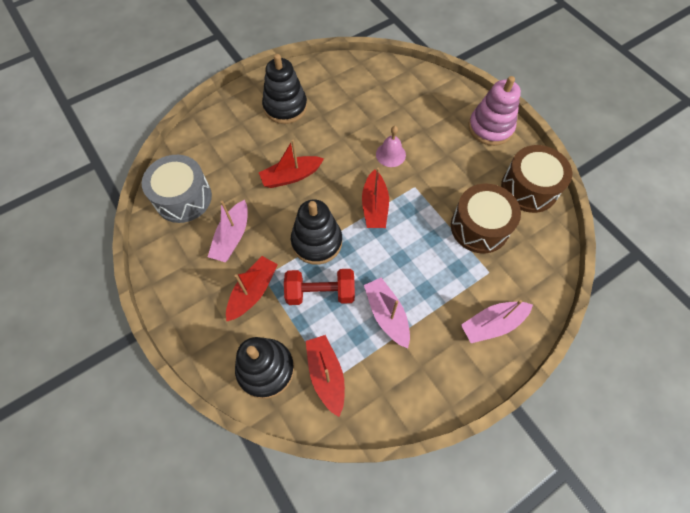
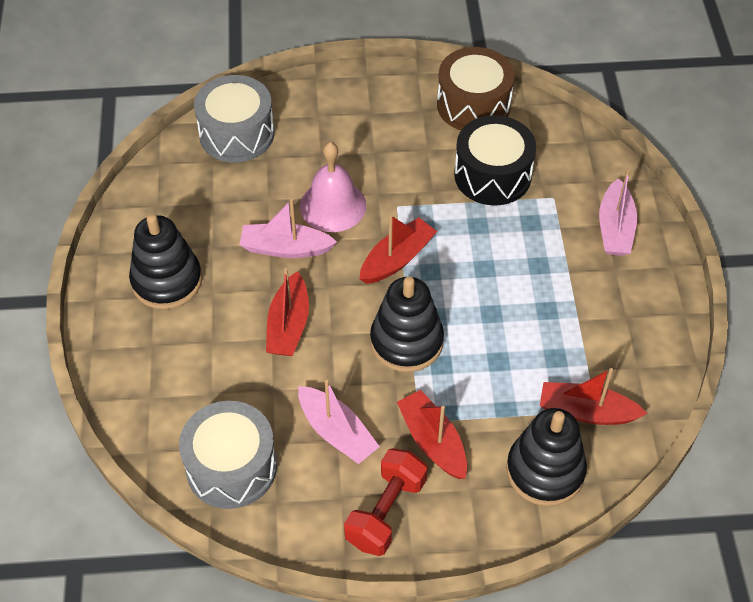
camera: 60 degrees left, 10 degrees down
(320, 293) = (479, 370): red dumbbell -> red dumbbell (386, 512)
(374, 206) = (397, 259): red boat -> red boat turned 75 degrees counterclockwise
(386, 314) = (547, 317): pink boat -> pink boat (285, 248)
(390, 154) = (333, 205): pink bell -> pink bell, size x1.51
(407, 84) = (237, 134): none -> grey drum
(479, 227) = (492, 175): brown drum -> black drum
(490, 128) = (367, 92): pink stacking toy -> none

